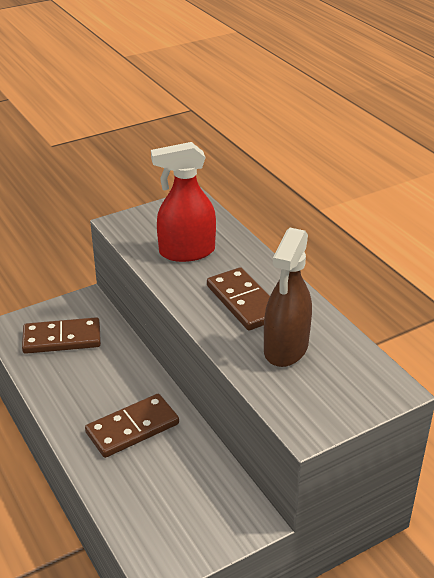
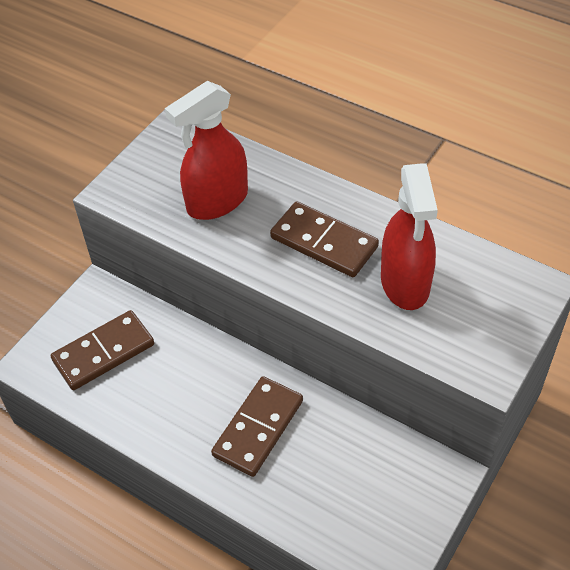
camera: 25 degrees left, 15 degrees up
(286, 348) = (405, 283): brown spray bottle -> red spray bottle

